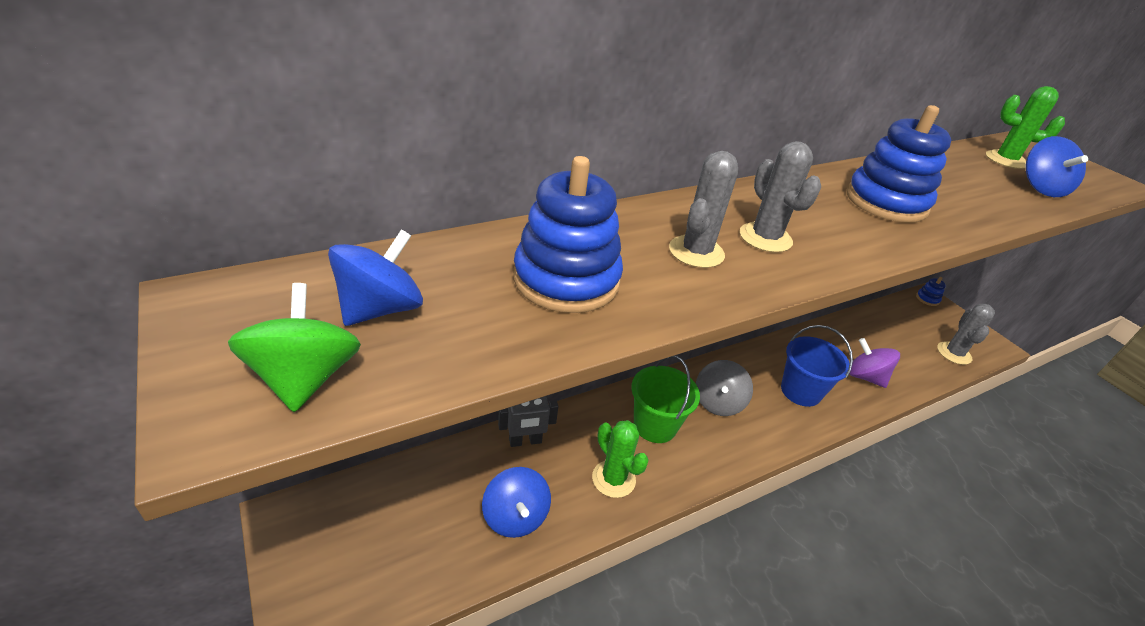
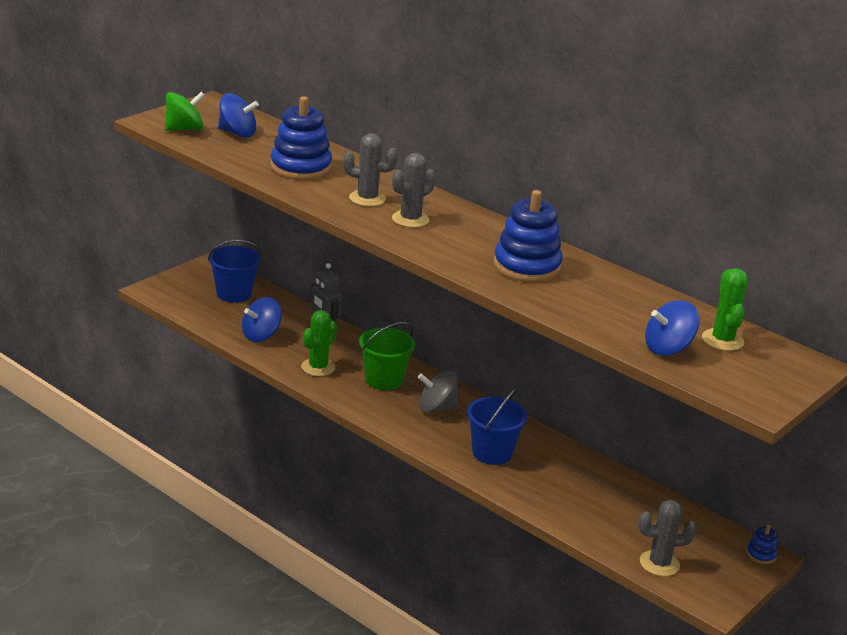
camera: 70 degrees right, 10 degrees down
(386, 513) = (234, 294): none -> blue bucket
(864, 377) = (551, 493): purple spinning top -> none

